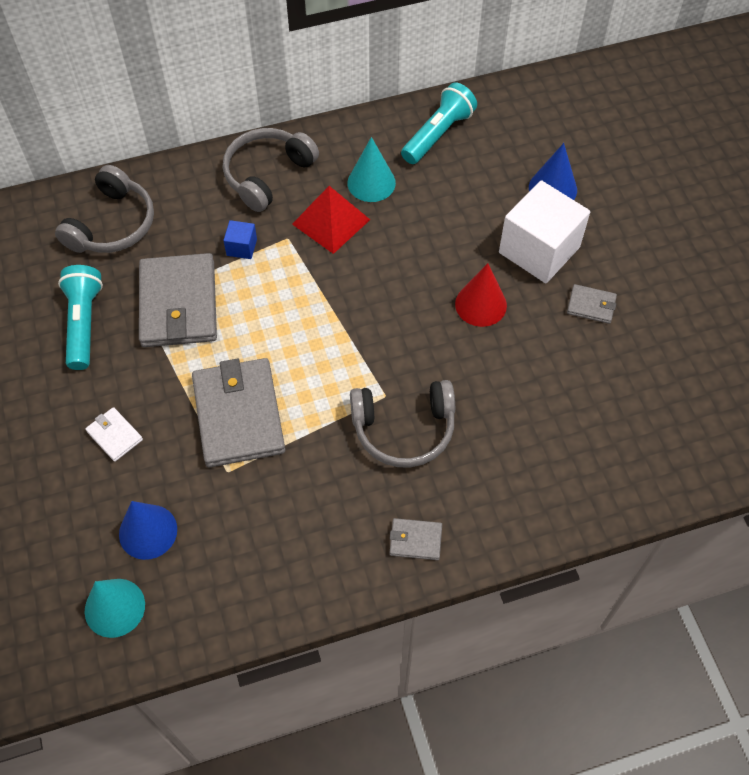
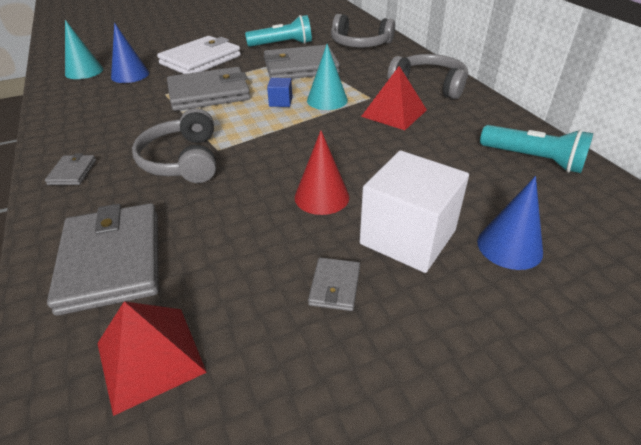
camera: 85 degrees right, 20 degrees down
(114, 435) = (201, 60): white wallet -> white wallet, size x2.21
(241, 247) = (355, 82): blue cube -> blue cube (280, 102)
(371, 183) = (447, 128): turquoise cone -> turquoise cone (327, 100)
(558, 467) = (112, 260): none -> grey wallet
(655, 421) = (150, 357): none -> red pyramid

